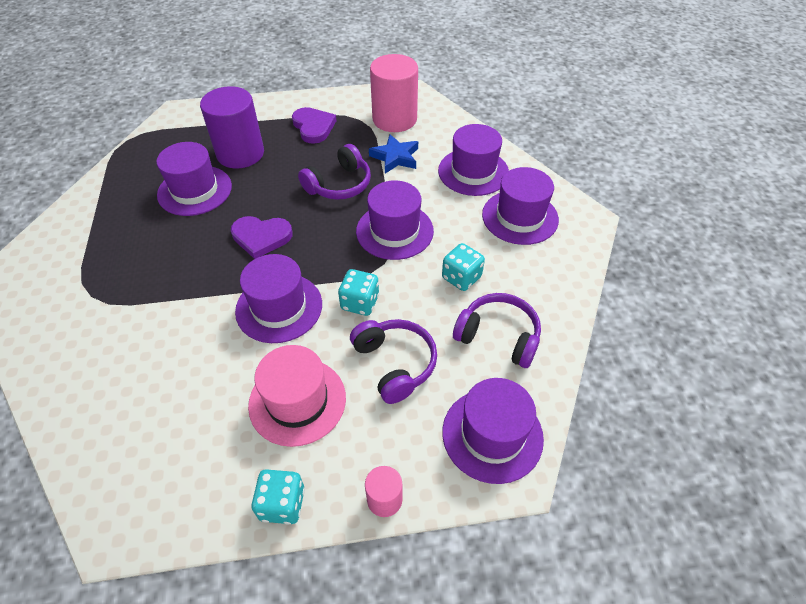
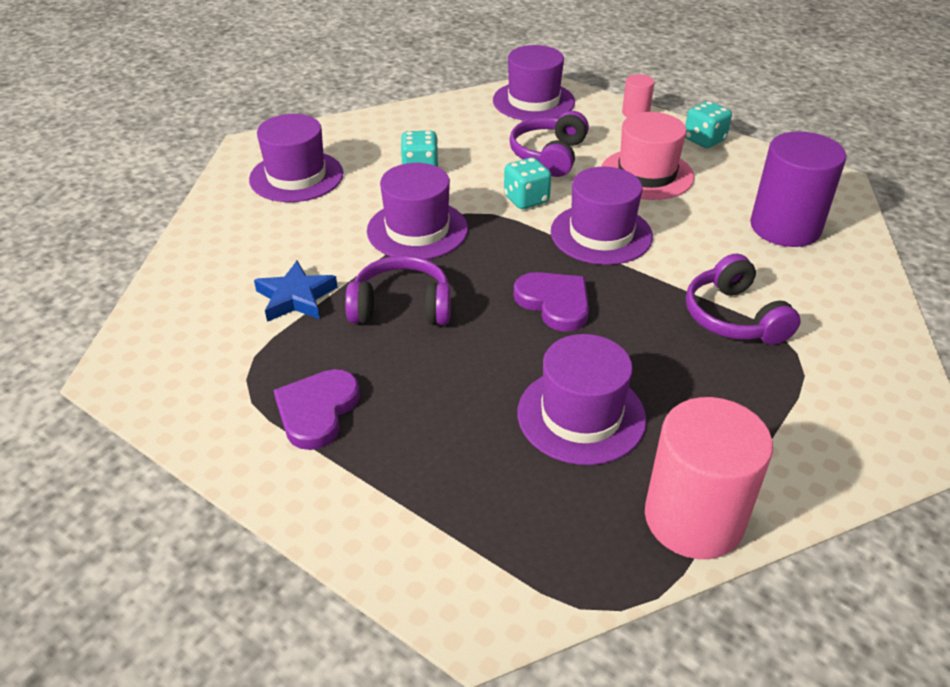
camera: 135 degrees left, 10 degrees down
(240, 153) = (464, 436): purple cylinder -> purple cylinder (785, 227)
(394, 119) = (209, 347): pink cylinder -> pink cylinder (693, 518)
(473, 172) = (255, 232): purple hat -> none
(498, 336) = (454, 130): purple headphones -> purple headphones (734, 317)

